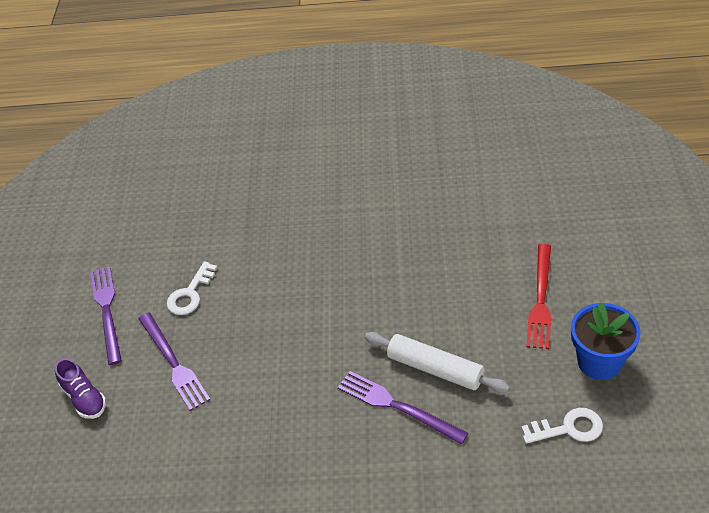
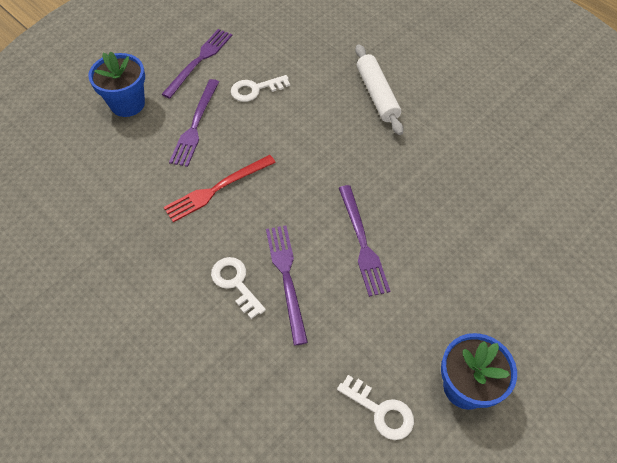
camera: 40 degrees right, 10 degrees up
(84, 398) = (127, 104): purple shoe -> blue flower pot
(364, 445) = (235, 283): none -> white key
(420, 333) = (362, 243): none -> purple fork
(435, 369) = (342, 277): white rolling pin -> white rolling pin (377, 95)
(541, 299) = (478, 298): red fork -> red fork (217, 189)

